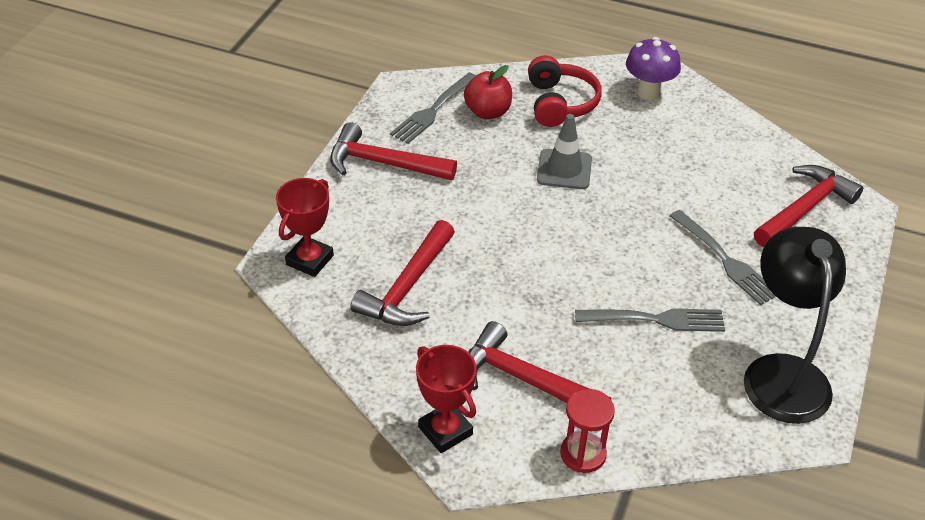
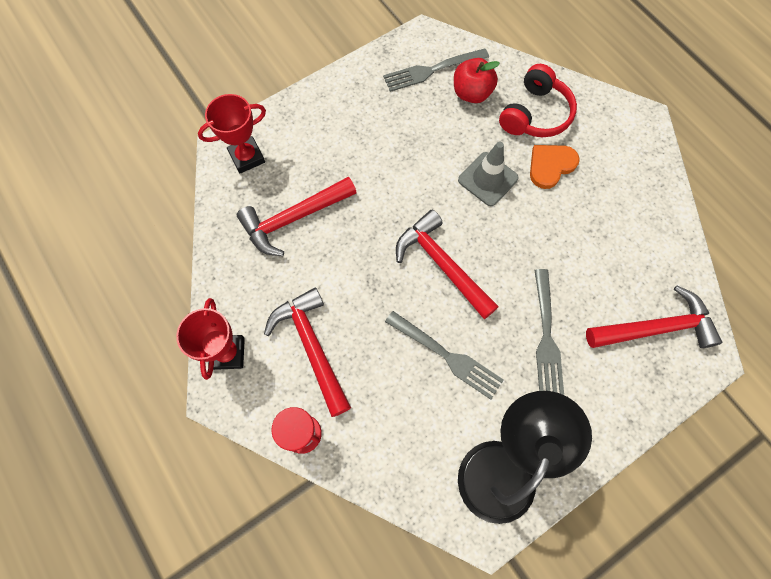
camera: 35 degrees right, 25 degrees up
(384, 163) = (359, 100): red hammer -> red hammer (442, 265)
(609, 135) = (550, 166): none -> orange heart
(648, 92) = (617, 141): purple mushroom -> none

